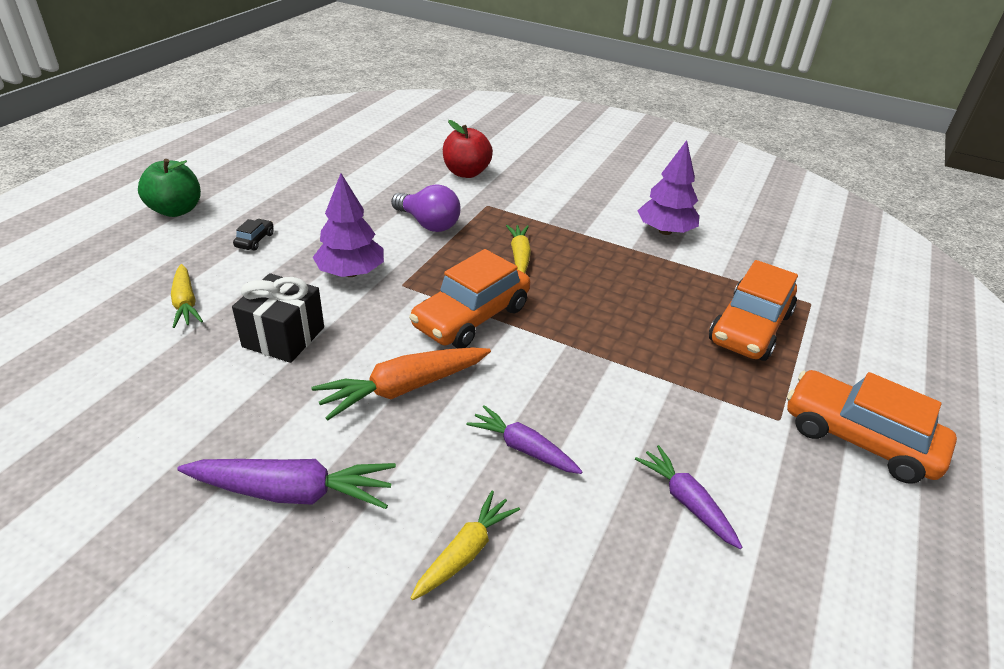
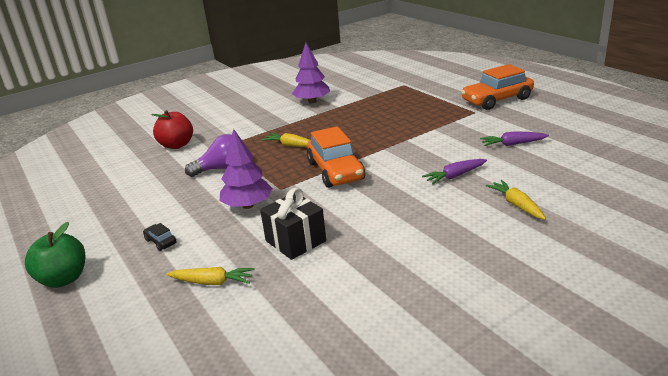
camera: 55 degrees left, 10 degrees down
(292, 492) = (446, 253): purple carrot -> none
(403, 388) = (382, 203): orange carrot -> none
(749, 328) = (410, 102): orange car -> none

